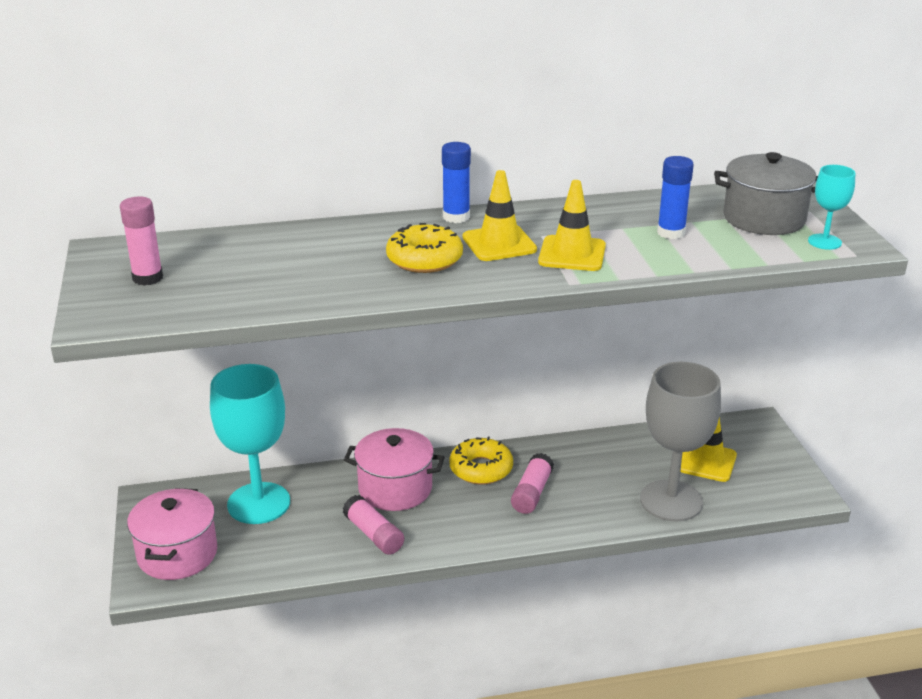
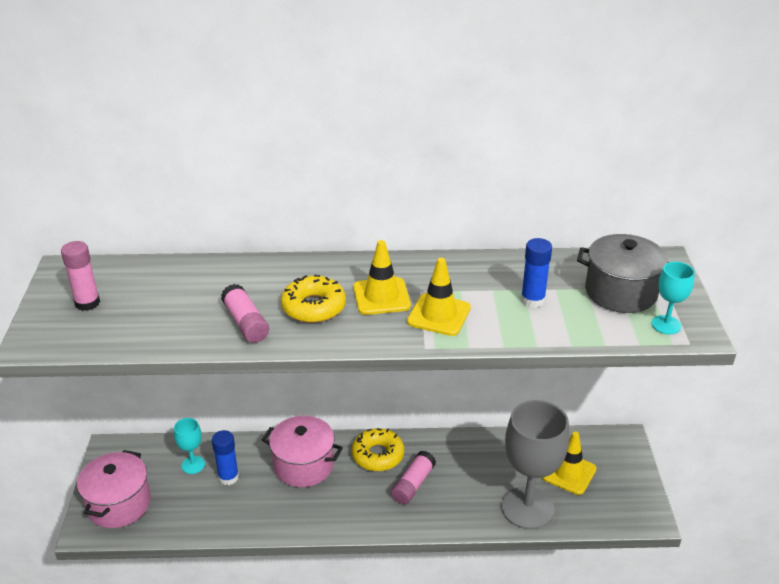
camera: 10 degrees right, 5 degrees up
(259, 503) = (193, 465): turquoise goblet -> turquoise goblet, size x0.46
(373, 534) = (275, 507): pink glue stick -> pink glue stick (246, 323)
(456, 217) = (356, 263): blue glue stick -> blue glue stick (228, 477)

